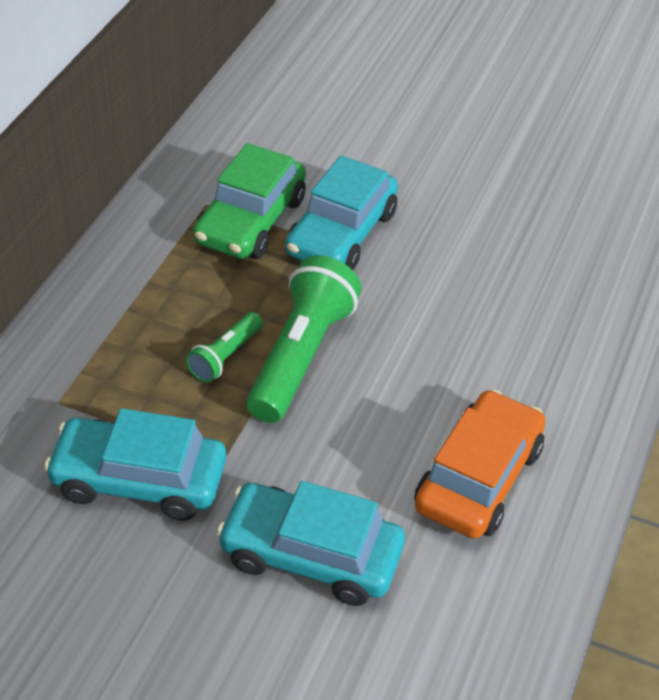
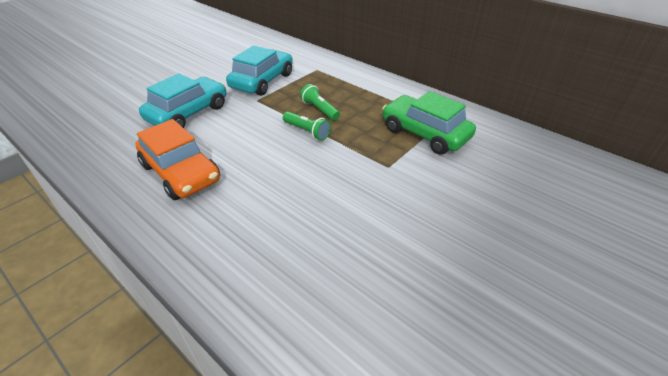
camera: 110 degrees right, 5 degrees down
(301, 356) = (307, 132): green flashlight -> green flashlight, size x0.52
(341, 233) = (404, 166): turquoise car -> none

